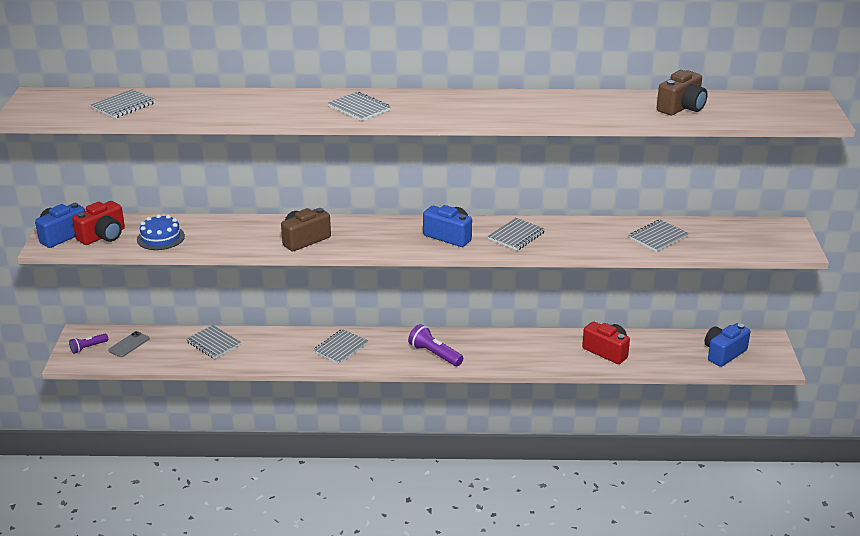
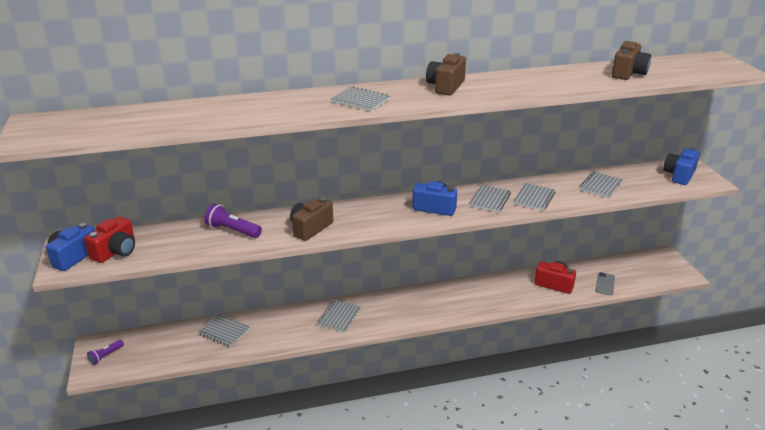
camera: 15 degrees left, 0 degrees up
(123, 106) = (130, 121): grey notebook -> grey notebook (534, 198)
(129, 344) = (145, 346): grey phone -> grey phone (605, 284)
(160, 238) = (174, 245): blue cake -> none
(434, 354) = (420, 310): purple flashlight -> purple flashlight (232, 230)
(460, 102) = (445, 86): none -> brown camera
(723, 353) = (640, 271): blue camera -> blue camera (679, 175)

